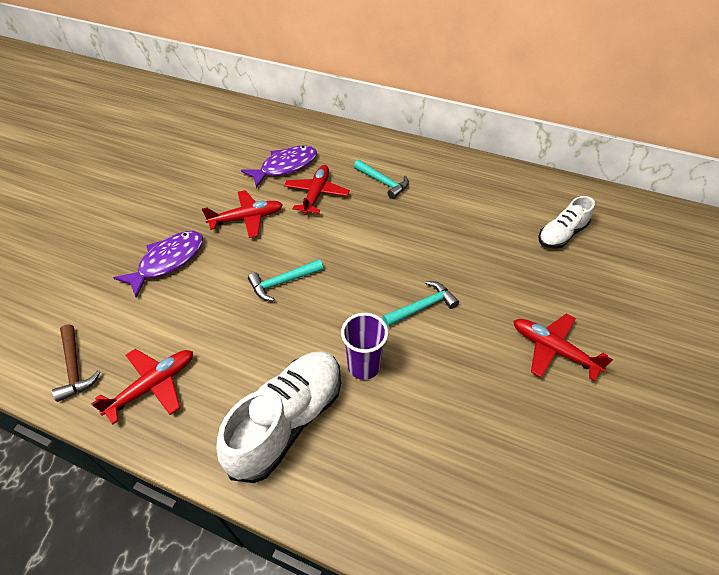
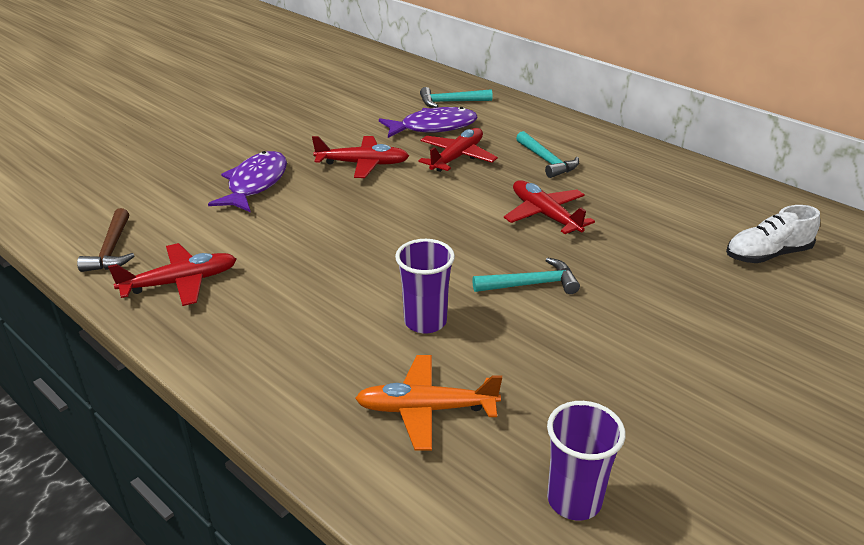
camera: 20 degrees right, 15 degrees down
(168, 261) = (255, 184): purple fish -> purple fish turned 45 degrees counterclockwise
(283, 282) = (372, 227): turquoise hammer -> turquoise hammer (451, 102)
(288, 421) = (308, 348): white shoe -> none
(401, 451) = (427, 409): none -> orange plane
(533, 497) = (574, 500): none -> purple cup
(553, 350) = (688, 365): red plane -> red plane (545, 215)

